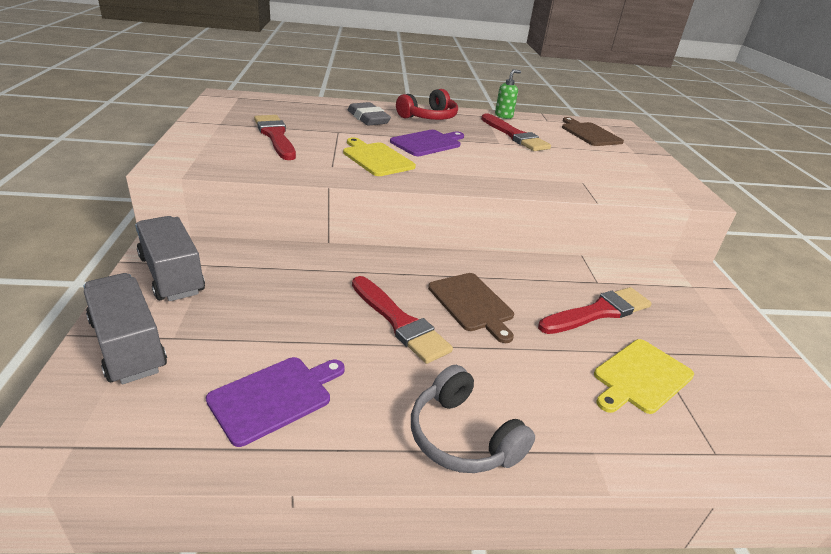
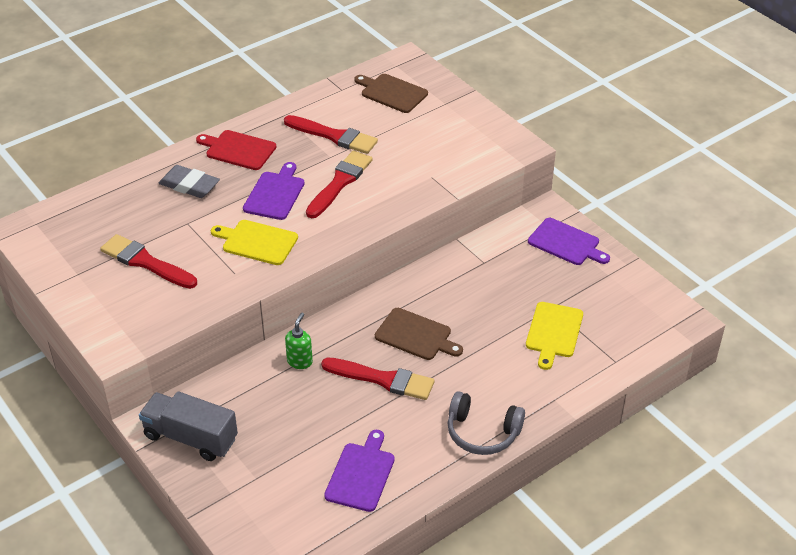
camera: 30 degrees left, 10 degrees up
(128, 345) = (236, 500): grey truck -> none
(429, 117) = (238, 150): red headphones -> red cutting board
(504, 116) = (299, 105): green soap dispenser -> green soap dispenser (300, 361)
(598, 312) = (500, 292): red brush -> red brush (340, 183)
(706, 306) = (566, 243): none -> purple cutting board

